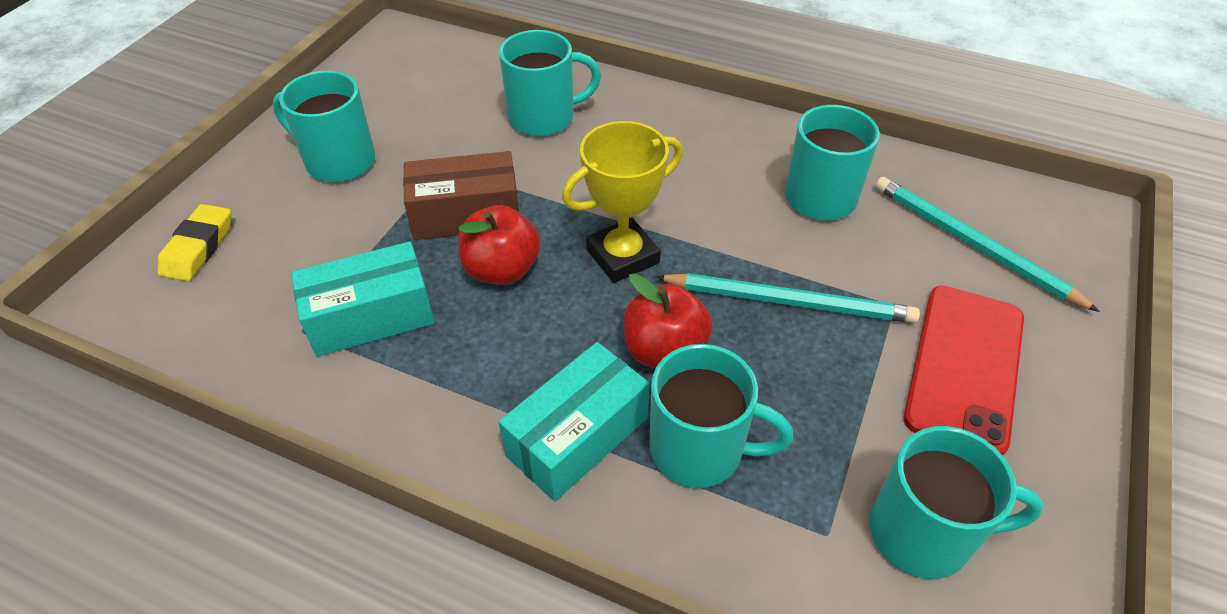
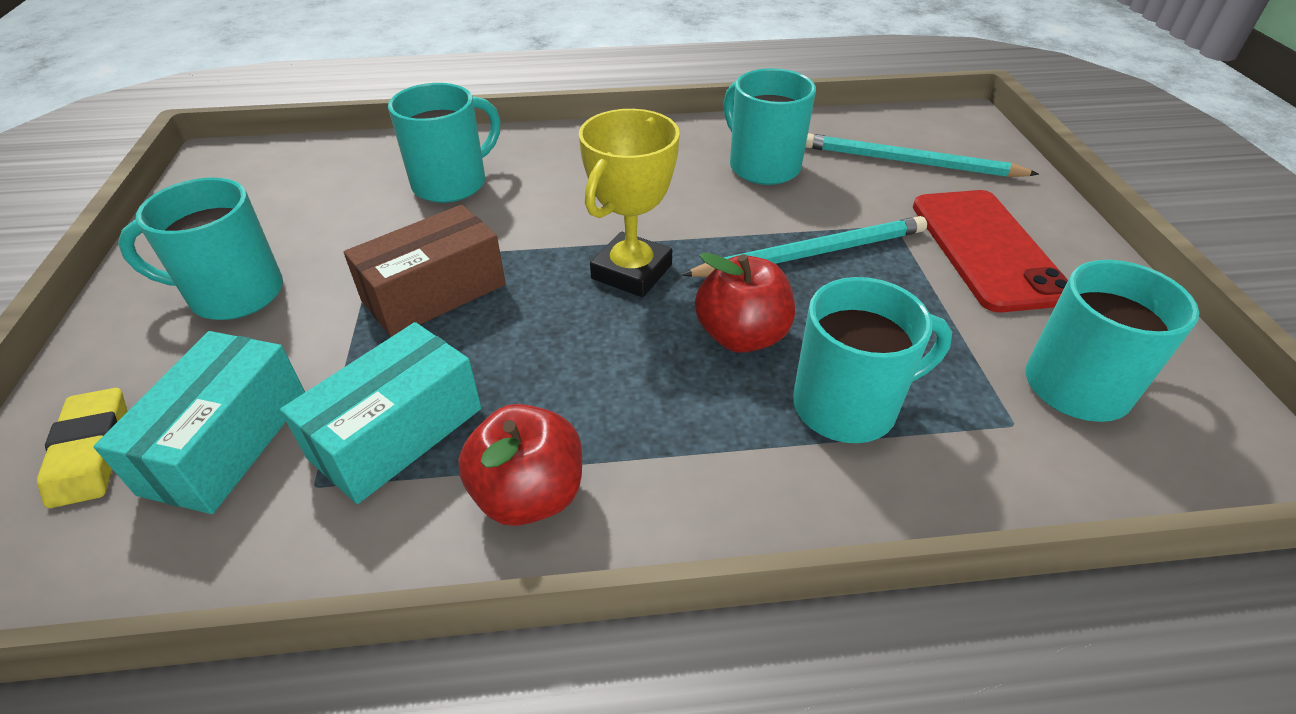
camera: 30 degrees left, 5 degrees down
(502, 270) = (517, 329): red apple -> red apple (529, 494)
(577, 436) = (725, 448): turquoise box -> turquoise box (226, 442)

